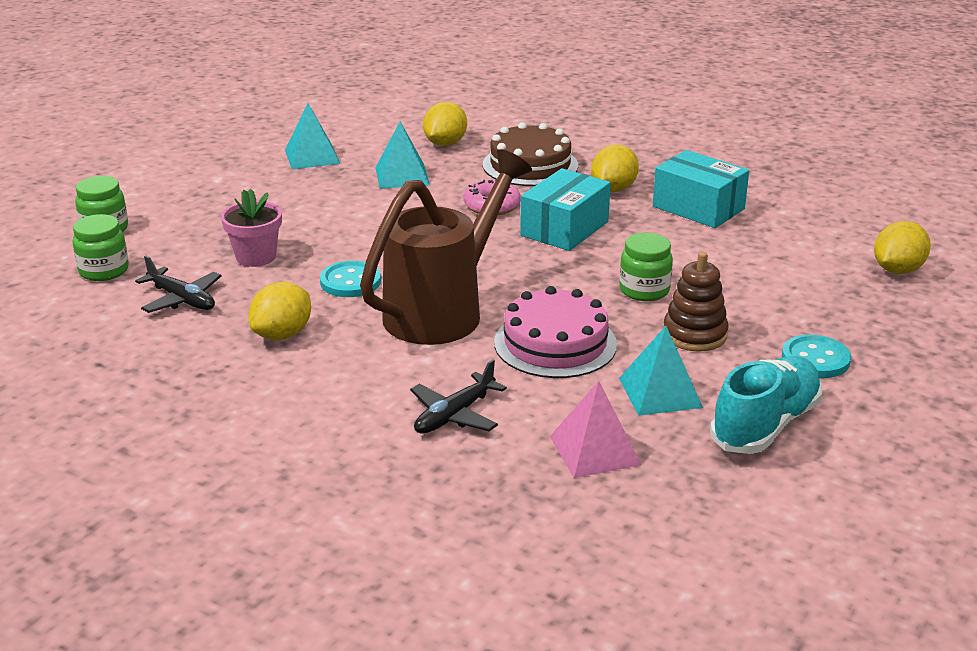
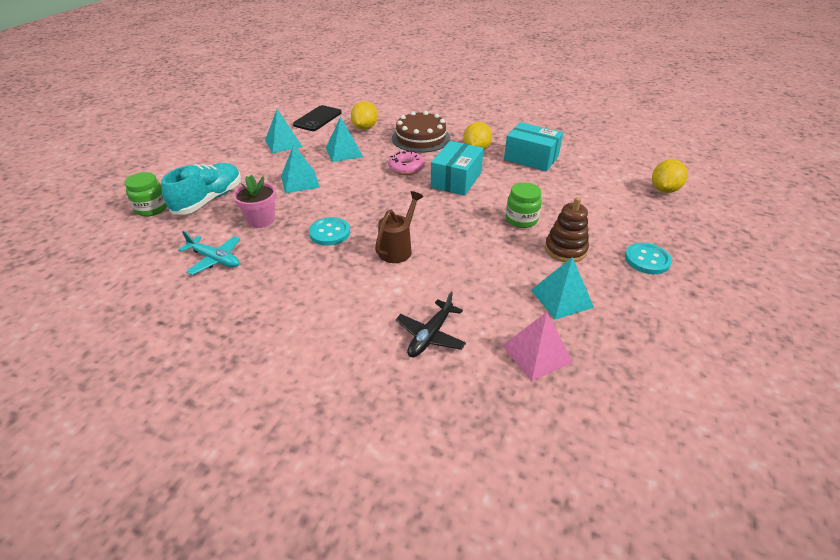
camera: 10 degrees left, 10 degrees up
(104, 271) = (155, 242): green jar -> none
(182, 299) = (215, 259): black plane -> turquoise plane
(282, 334) = (292, 281): yellow lemon -> none
(324, 211) = (300, 181): none -> turquoise pyramid
(374, 124) = (317, 119): none -> black phone
(444, 310) = (398, 248): brown watering can -> brown watering can, size x0.51
(555, 343) = (479, 267): pink cake -> none
(765, 425) = (639, 316): turquoise shoe -> turquoise shoe (209, 200)

